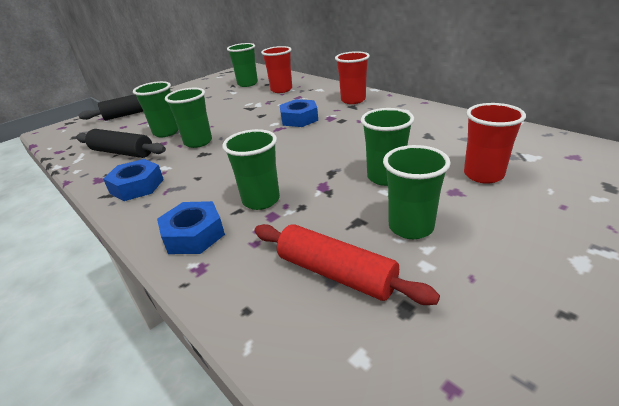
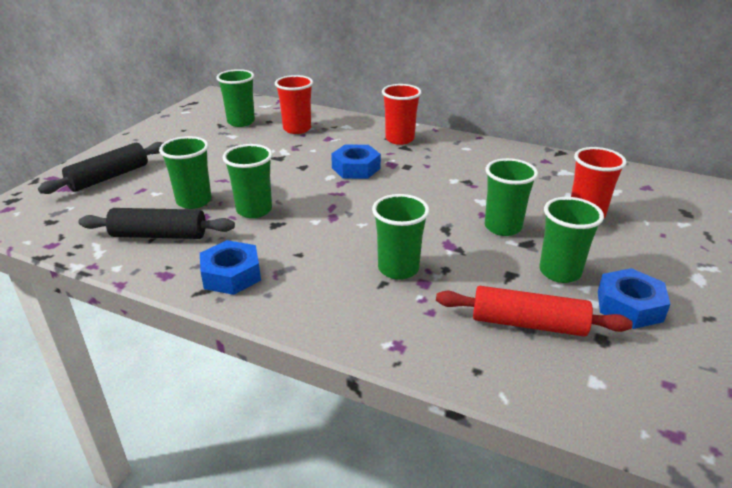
camera: 25 degrees left, 0 degrees up
(194, 235) = (359, 316): blue nut -> blue nut (629, 306)

